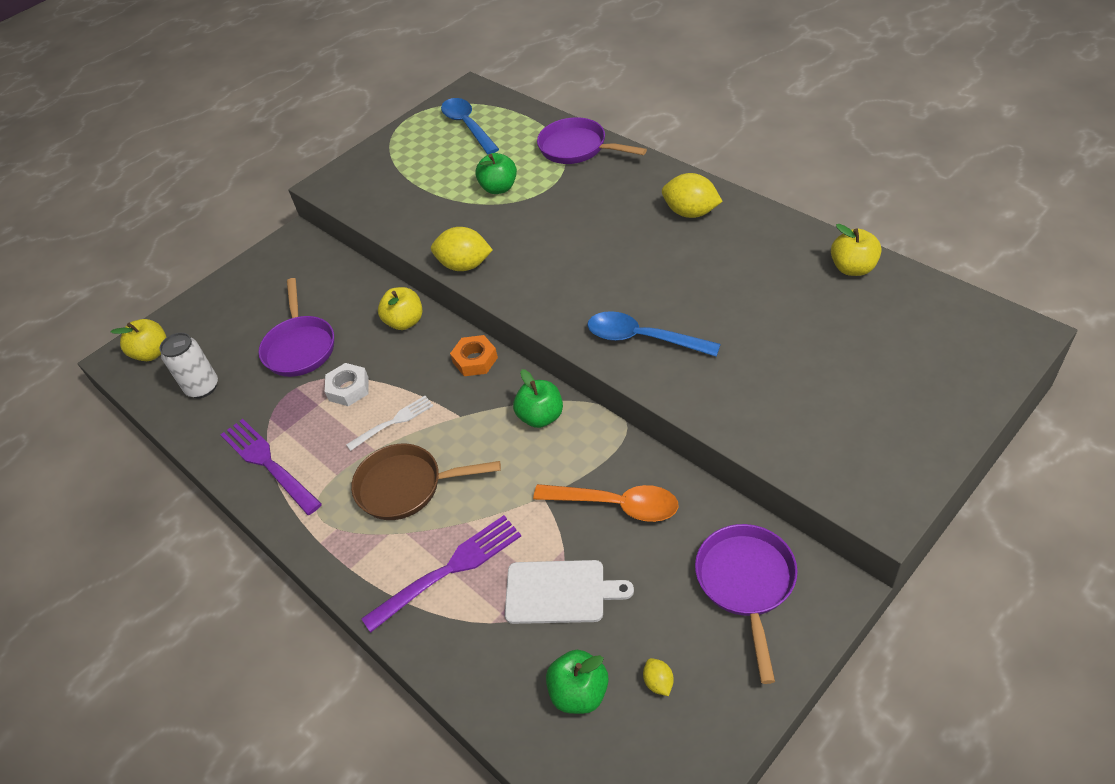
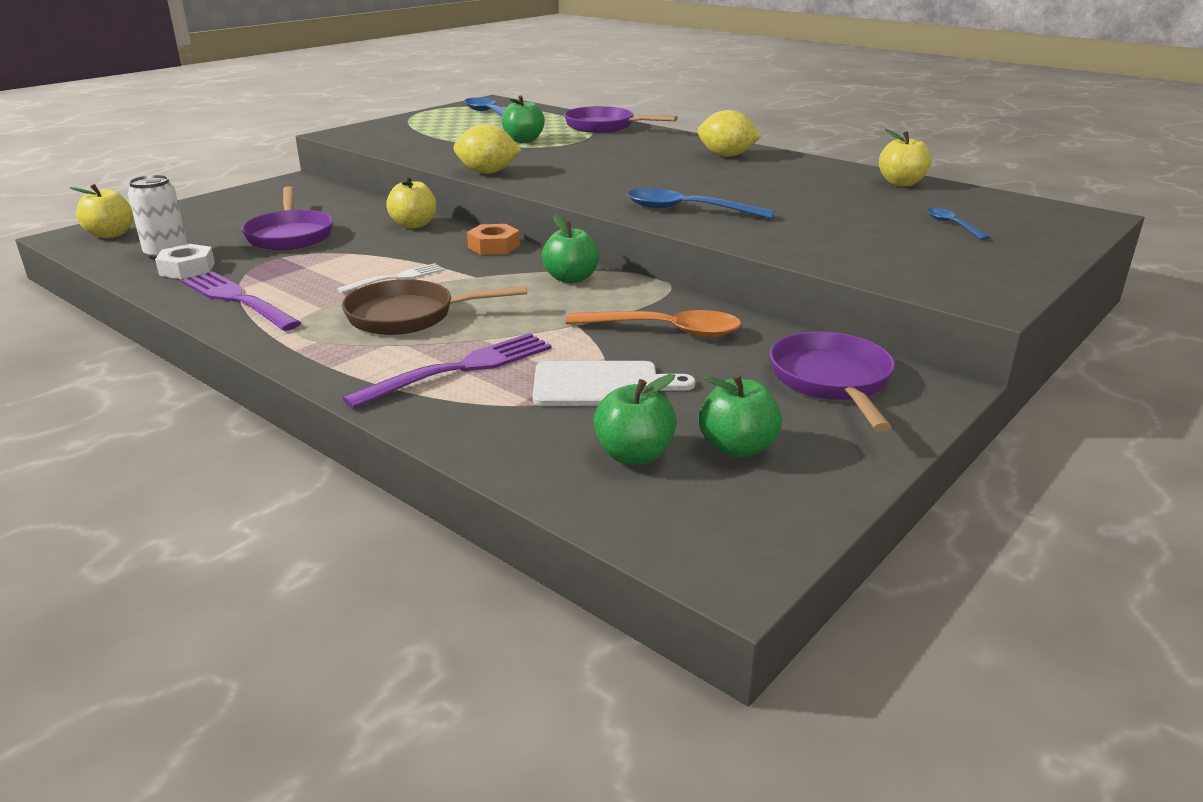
camera: 10 degrees left, 20 degrees down
(348, 389) = (344, 259): white nut -> white nut (187, 269)
(658, 682) = (737, 448): yellow lemon -> green apple
(884, 359) = (952, 225): none -> blue spoon

